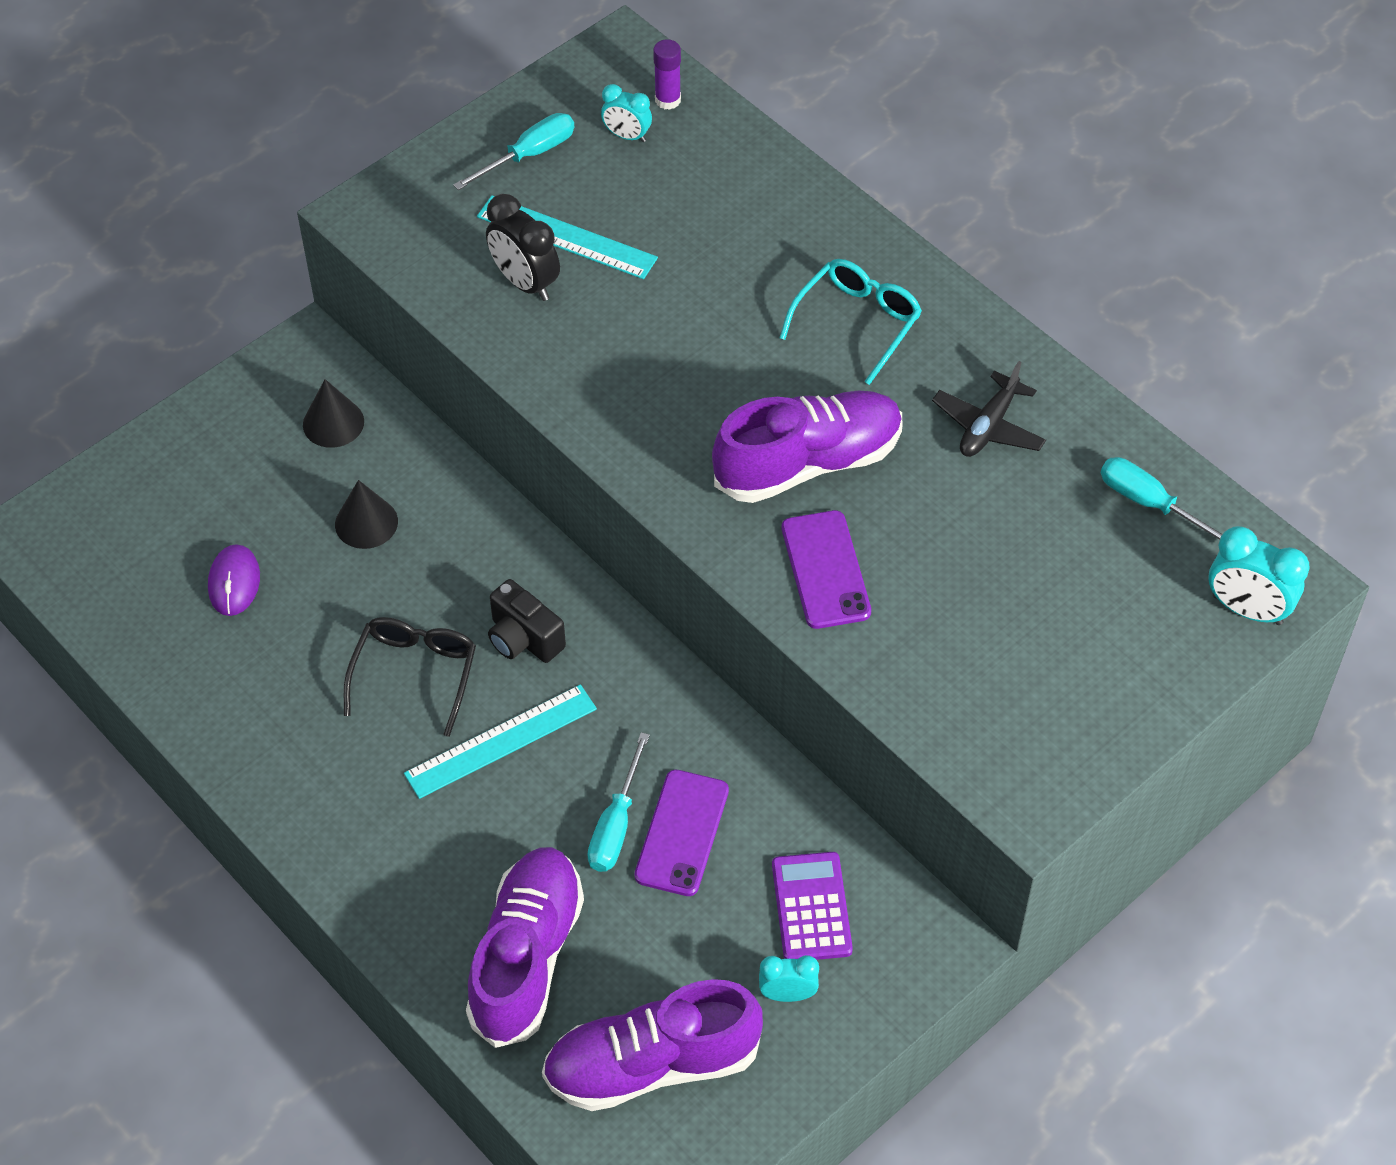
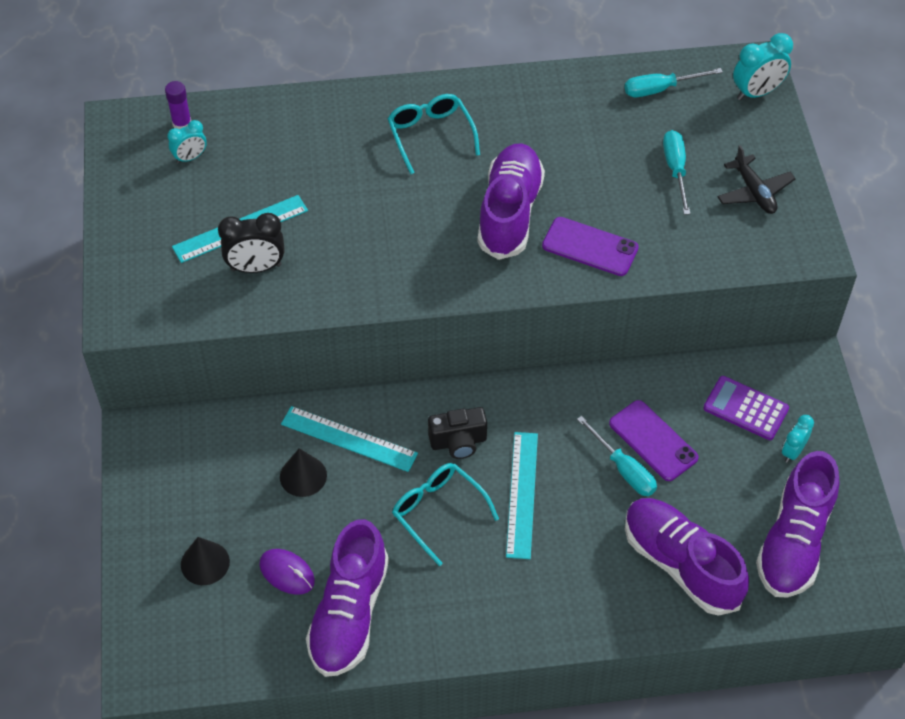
camera: 55 degrees left, 0 degrees up
(224, 668) = (349, 613): none -> purple shoe
(333, 423) = (210, 451): black cone -> black cone (205, 563)
(415, 674) = (438, 512): black glasses -> turquoise glasses
(447, 534) = (349, 439): none -> turquoise ruler
(529, 155) = (157, 211): turquoise screwdriver -> turquoise screwdriver (675, 170)
(988, 426) = (552, 123): black plane -> black plane (754, 192)

